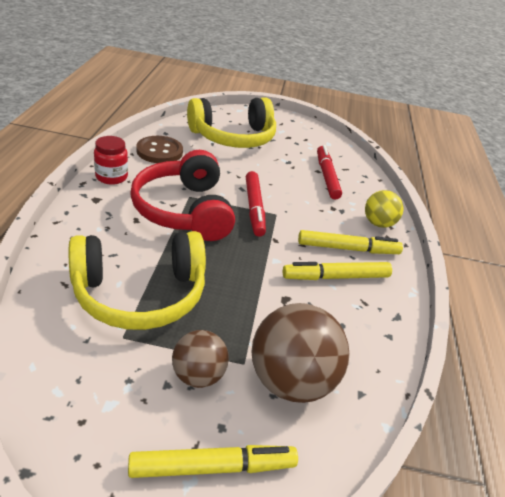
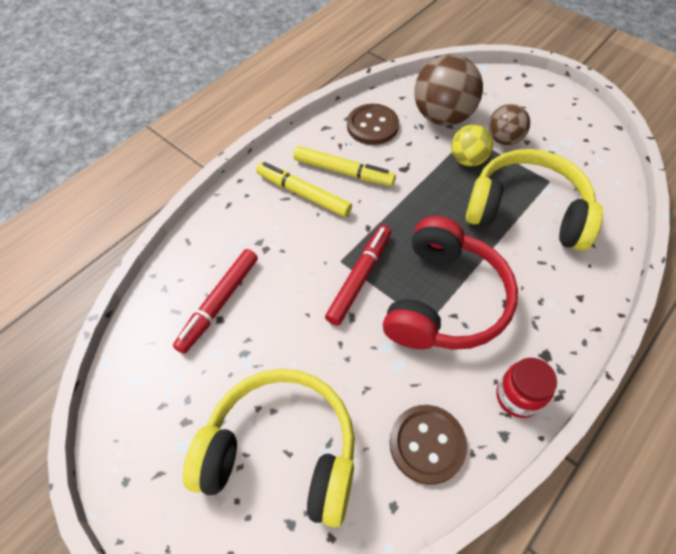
camera: 140 degrees left, 20 degrees up
(213, 467) = (515, 96): yellow marker -> none
(356, 336) = (372, 126): none -> brown button
(378, 223) = (238, 211): yellow ball -> yellow ball (468, 160)

